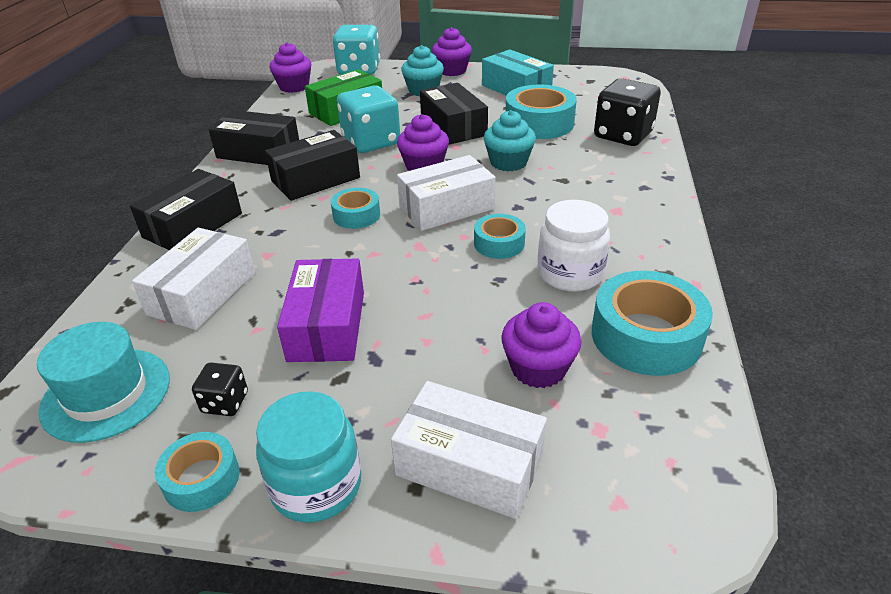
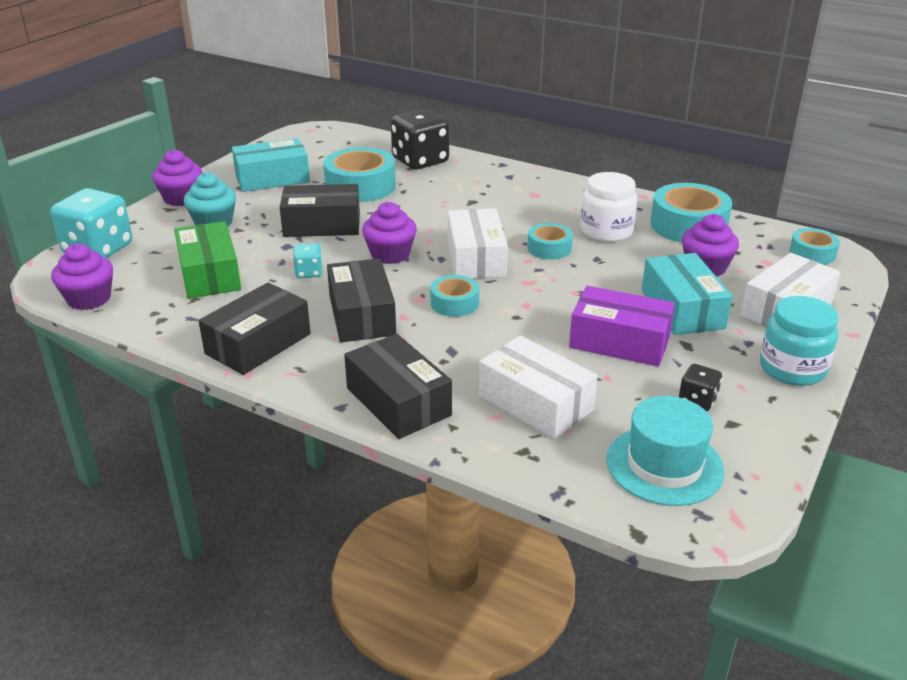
camera: 70 degrees left, 5 degrees down
(201, 479) = (777, 417): turquoise tape -> turquoise tape (812, 253)
(371, 142) = (309, 272): turquoise dice -> turquoise dice, size x0.48
(420, 362) = (682, 309): none -> turquoise box
(508, 162) = (421, 216): turquoise cupcake -> none

